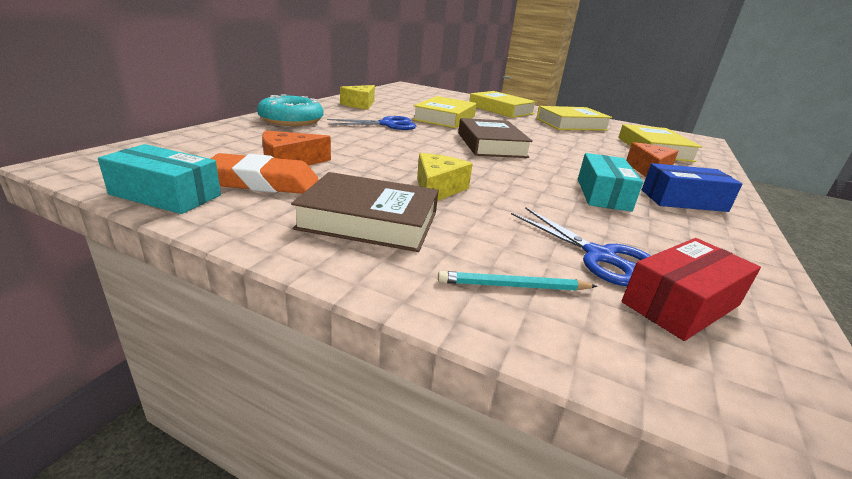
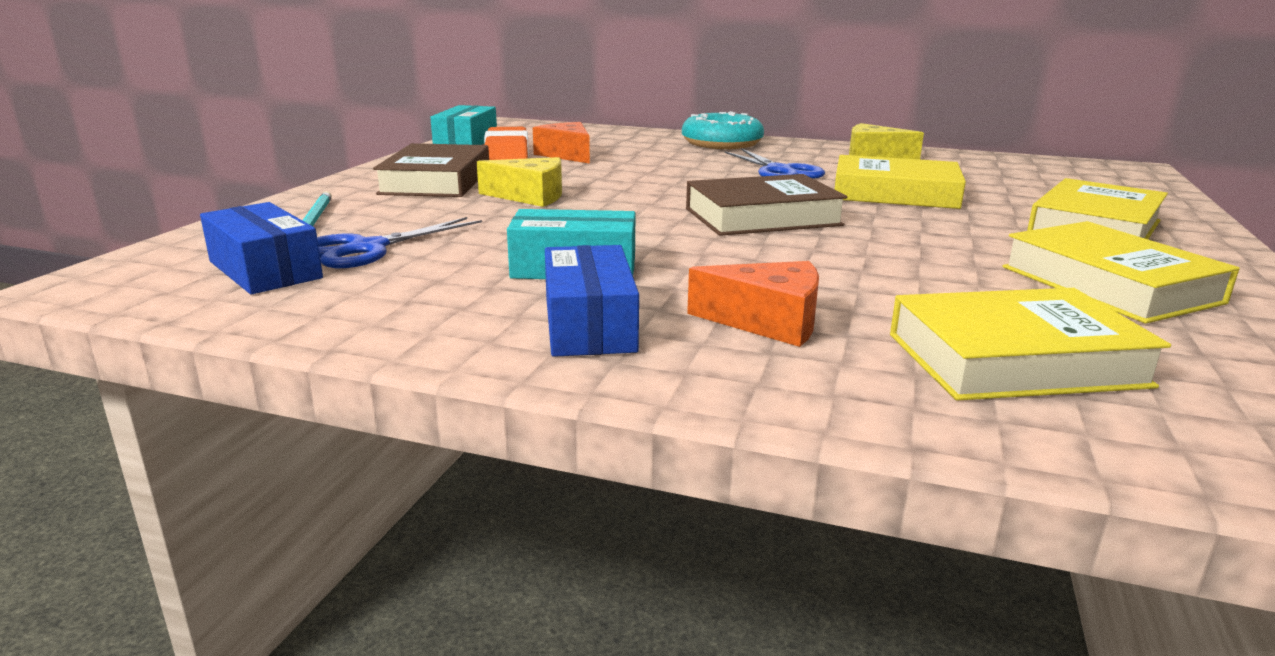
camera: 85 degrees right, 5 degrees down
(681, 304) = (265, 270): red box -> blue box

